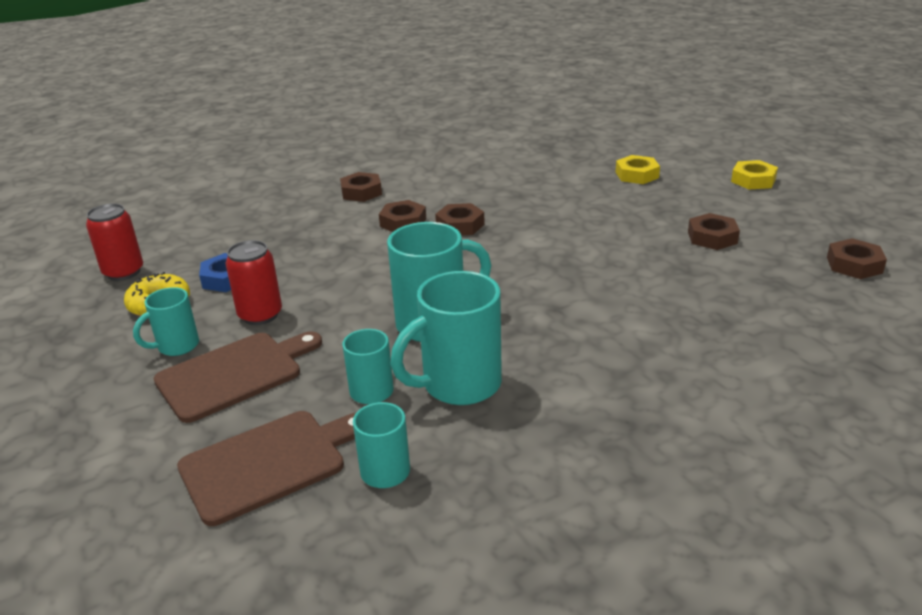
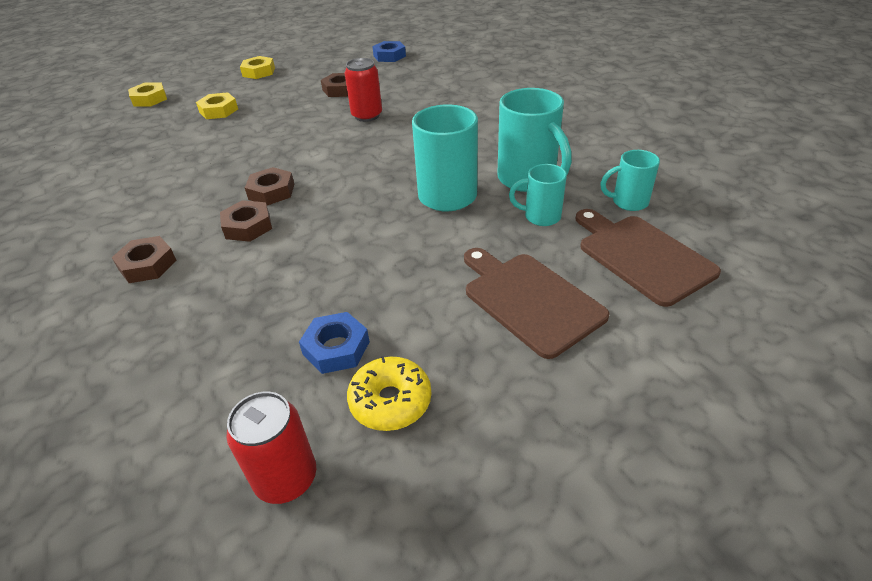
camera: 90 degrees left, 10 degrees up
(176, 346) = (484, 358): turquoise mug -> none
(260, 315) = (423, 302): red can -> red can (367, 116)
(660, 138) = (149, 99): none -> yellow nut
(854, 265) = (389, 56): brown nut -> blue nut

